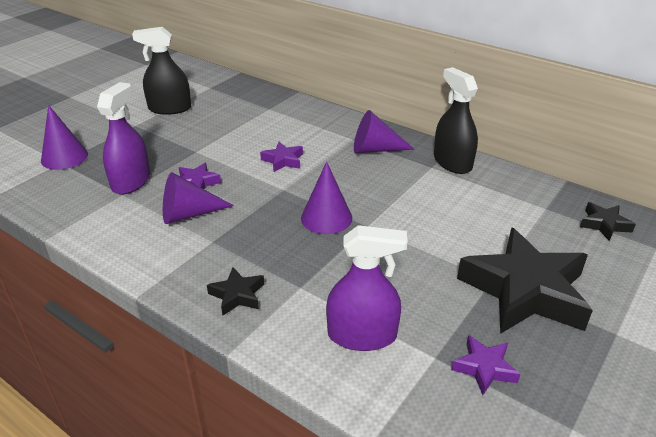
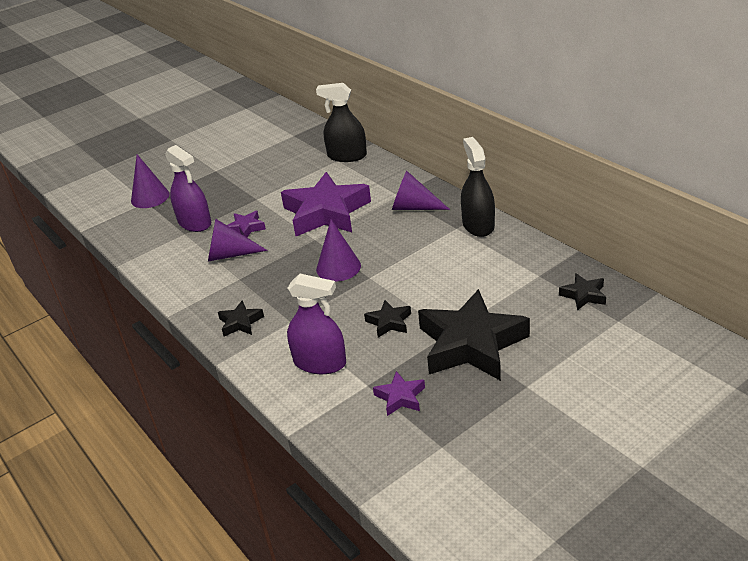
camera: 20 degrees right, 0 degrees up
(131, 181) = (194, 223): purple spray bottle -> purple spray bottle turned 105 degrees clockwise
(170, 108) = (250, 155): black spray bottle -> black spray bottle (347, 156)
(283, 160) = (326, 212): purple star -> purple star, size x2.27
(418, 275) = (389, 322): none -> black star

